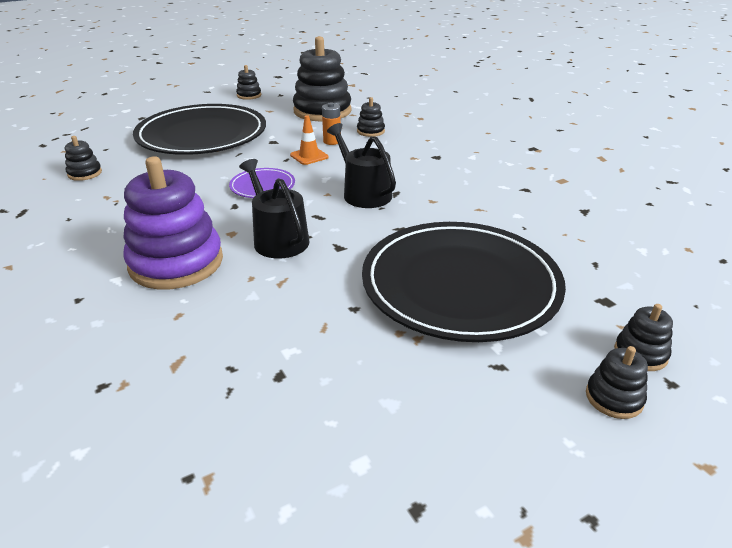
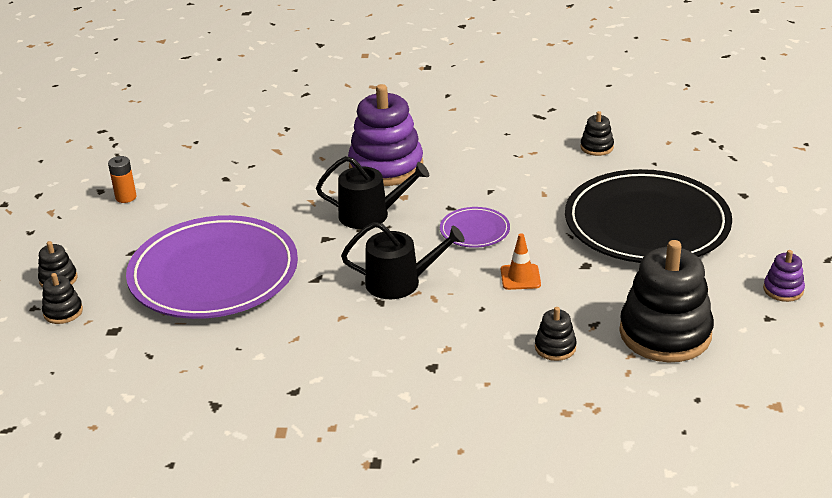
camera: 125 degrees right, 0 degrees up
(249, 95) = (783, 290): black stacking toy -> purple stacking toy
(332, 141) = (548, 306): orange battery -> orange battery (126, 197)
(460, 285) = (214, 274): black plate -> purple plate

